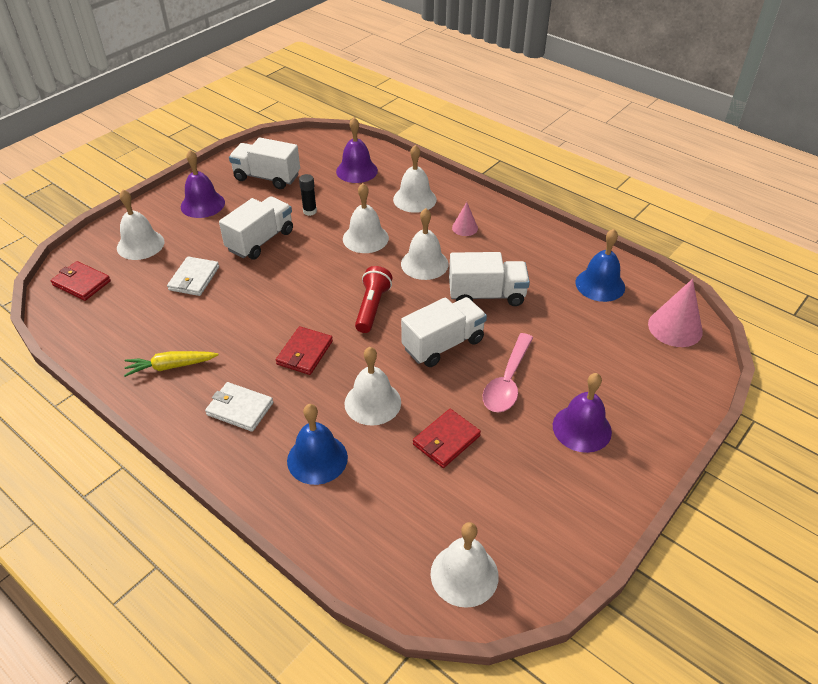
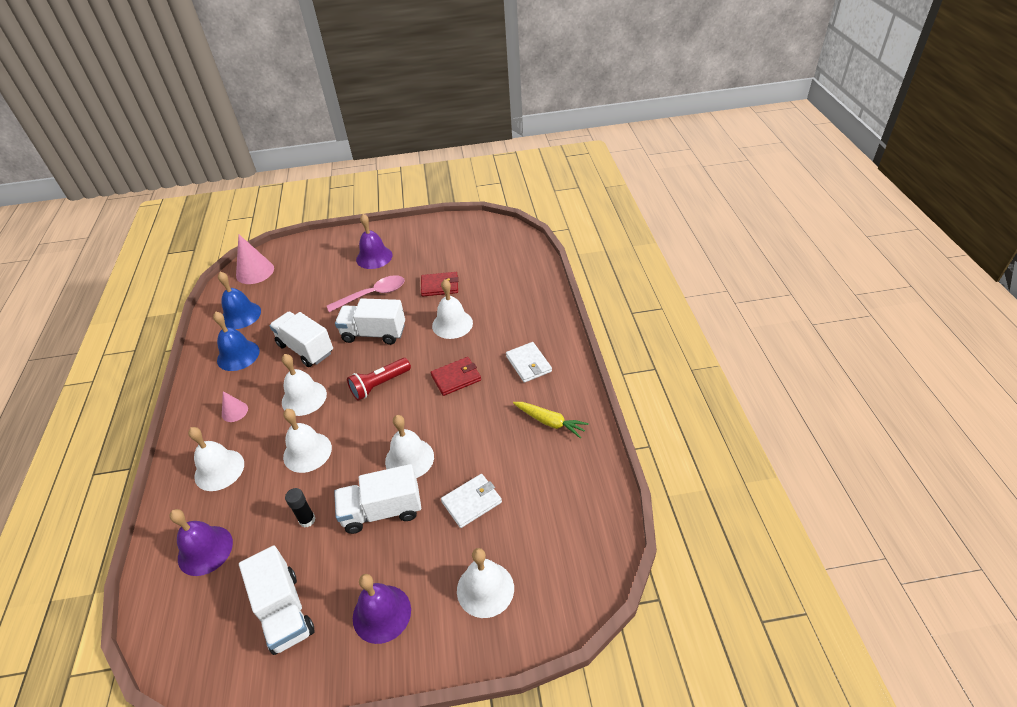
camera: 135 degrees left, 0 degrees up
(81, 283) = (570, 568): red wallet -> none
(317, 459) = (511, 312): blue bell -> blue bell (238, 355)
(464, 574) = (497, 238): white bell -> white bell (409, 459)

